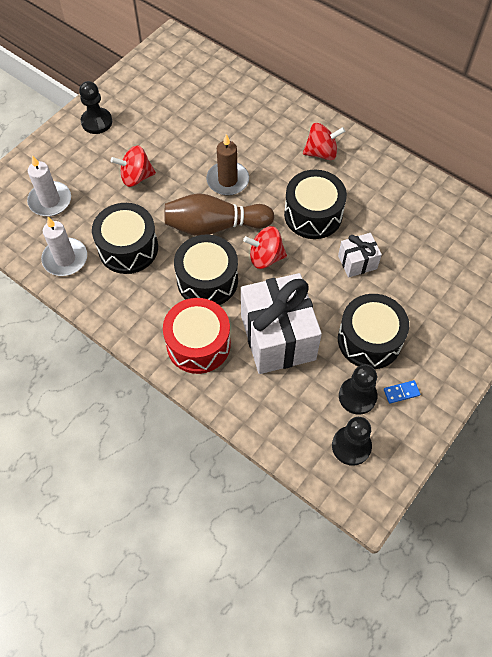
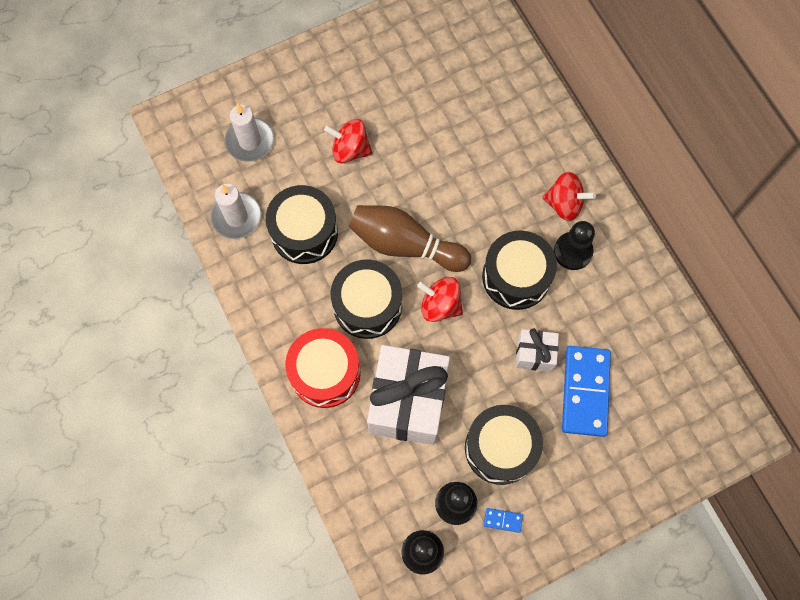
camera: 25 degrees right, 10 degrees up
(97, 122) = (339, 63): black pawn -> black pawn (573, 251)
(227, 180) = (445, 195): brown candle -> none
(410, 272) = (585, 391): none -> blue domino

